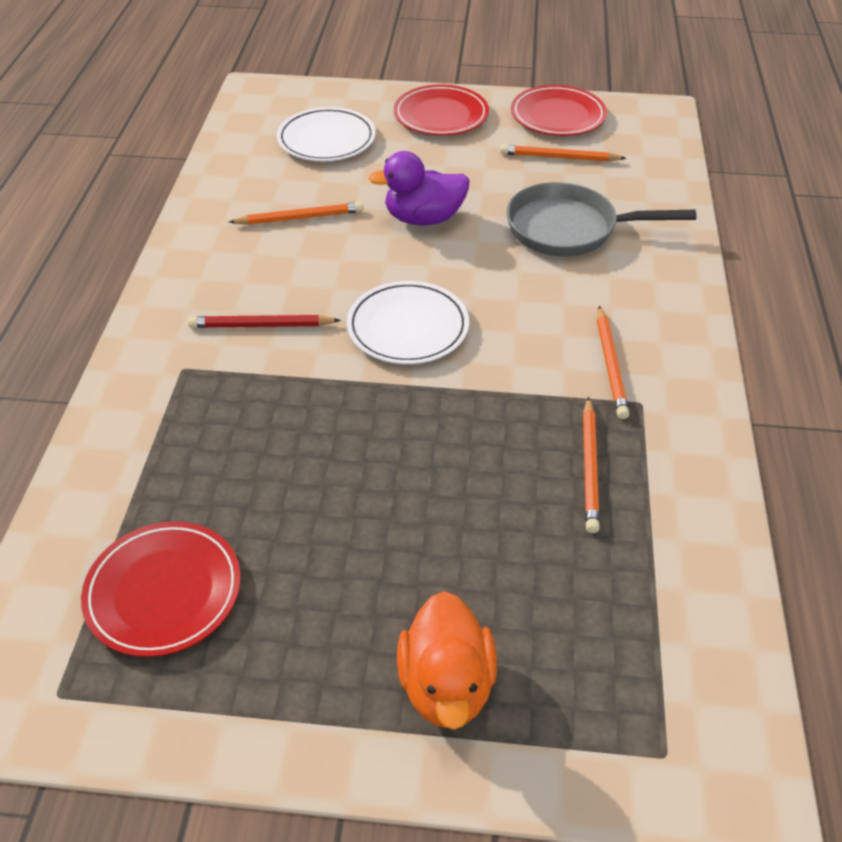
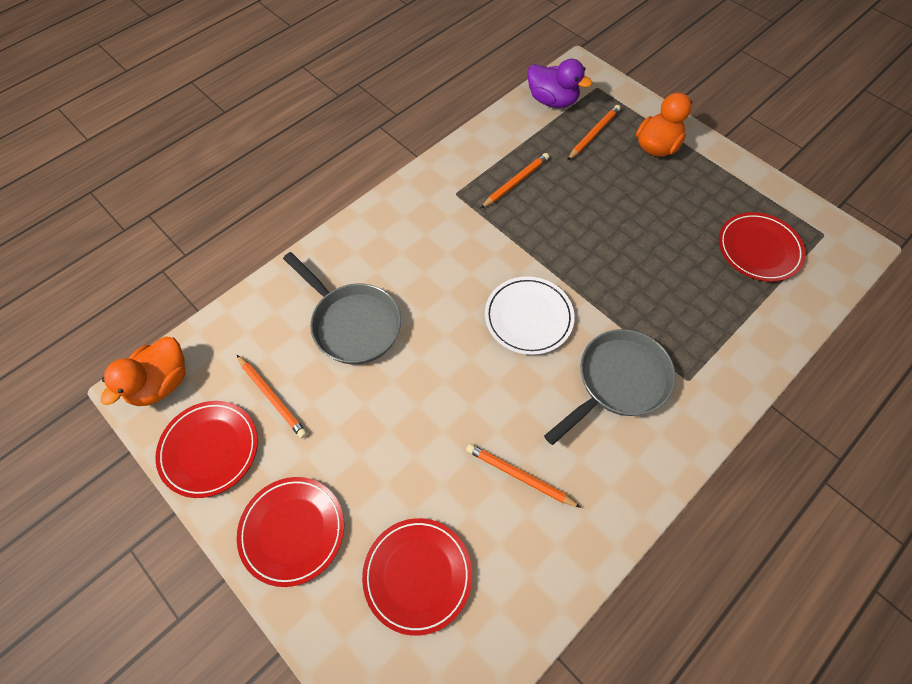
camera: 140 degrees left, 15 degrees up
(261, 325) = (618, 382): red pencil -> grey pan
(326, 139) = (417, 575): white plate -> red plate
(423, 218) = (433, 405): purple duck -> purple duck (552, 100)
(610, 365) = (445, 220): orange pencil -> orange pencil (593, 134)
(651, 123) = (161, 383): none -> orange duck

